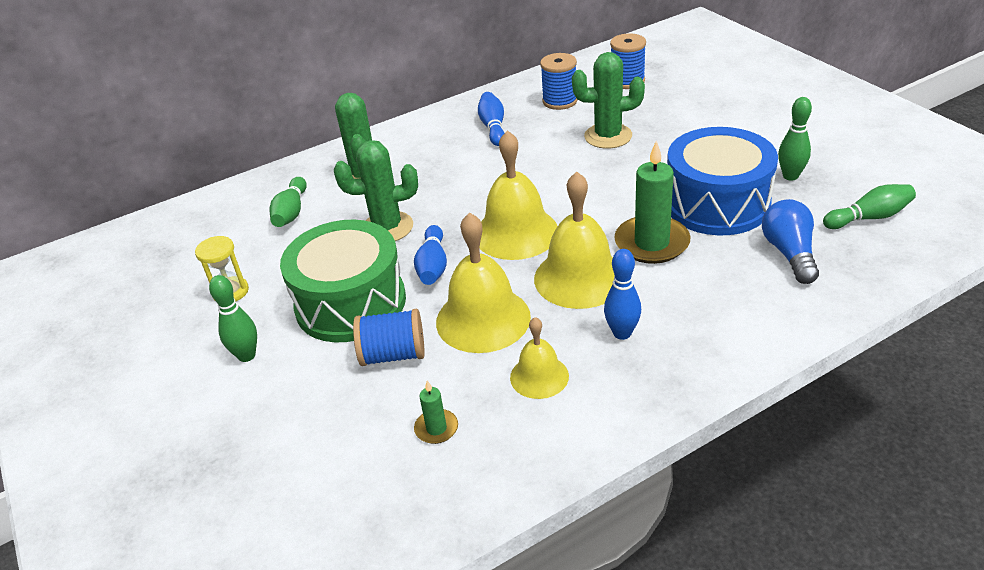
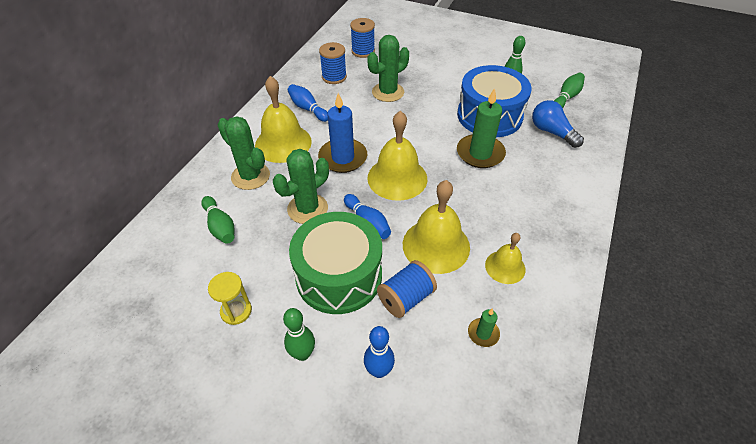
camera: 40 degrees left, 10 degrees up
(477, 190) = (343, 158): none -> blue candle
(579, 278) = (463, 192): yellow bell -> yellow bell (283, 143)
(622, 333) = (520, 217): blue bowling pin -> blue bowling pin (379, 371)

